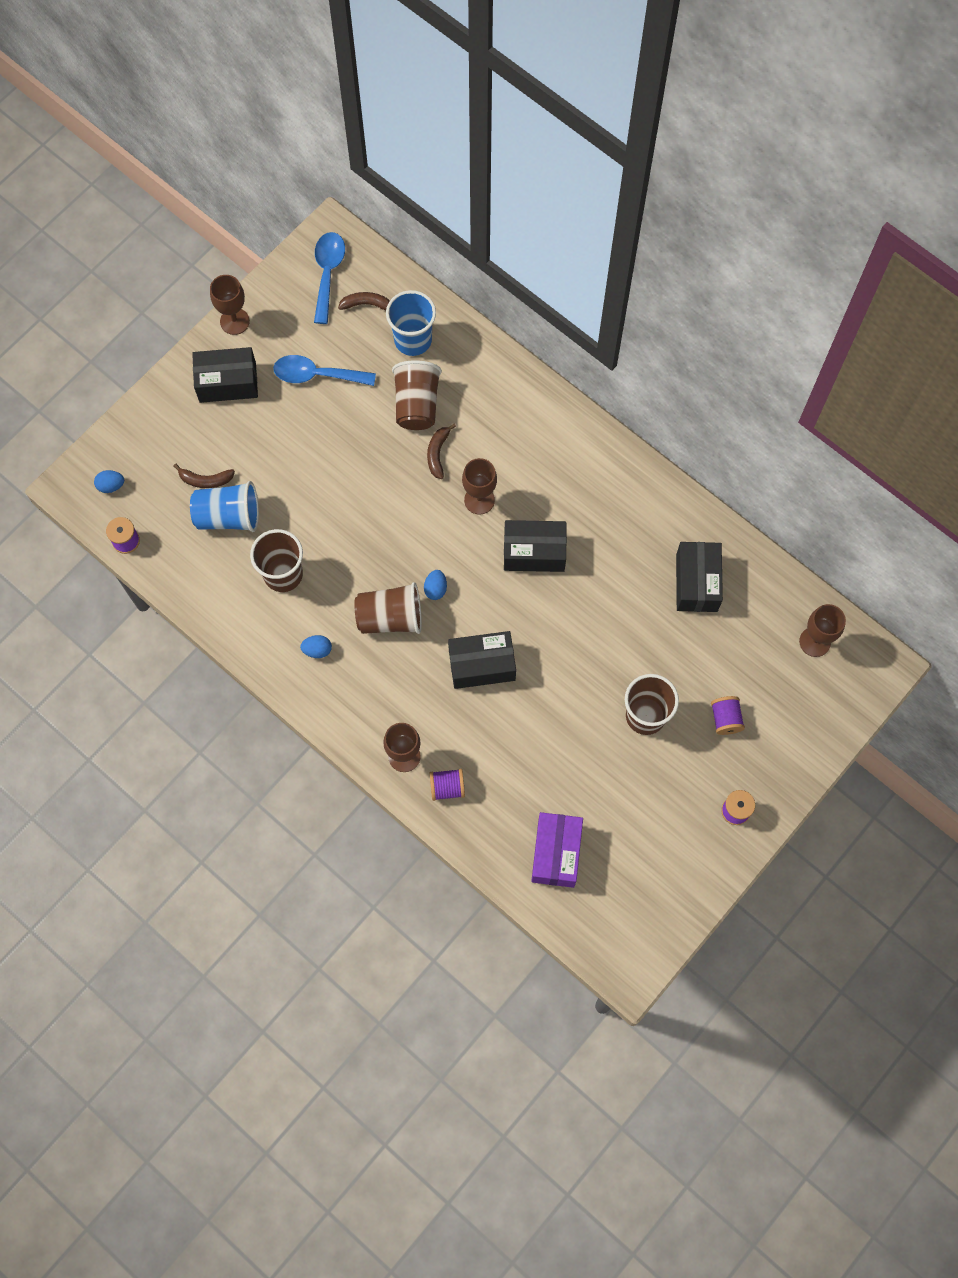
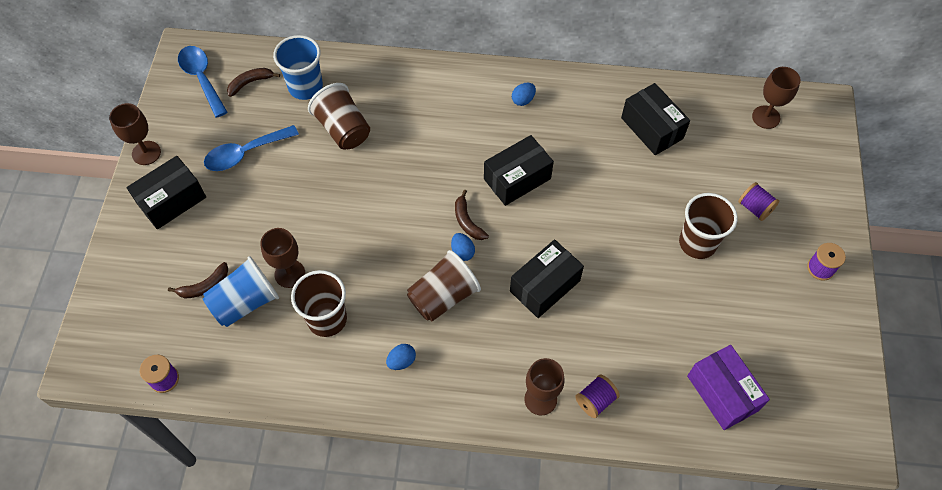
camera: 35 degrees left, 10 degrees down
(111, 486) = (119, 342): blue egg -> blue egg (523, 100)
(437, 453) = (386, 153): brown banana -> brown banana (467, 221)
(479, 500) = (445, 167): brown goblet -> brown goblet (290, 274)

